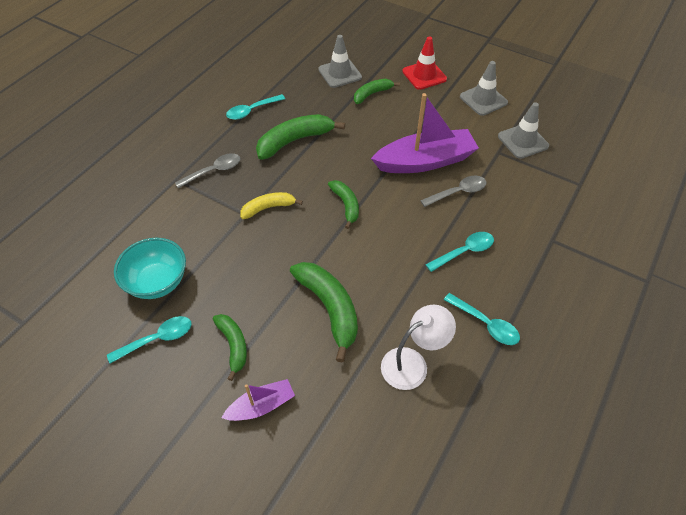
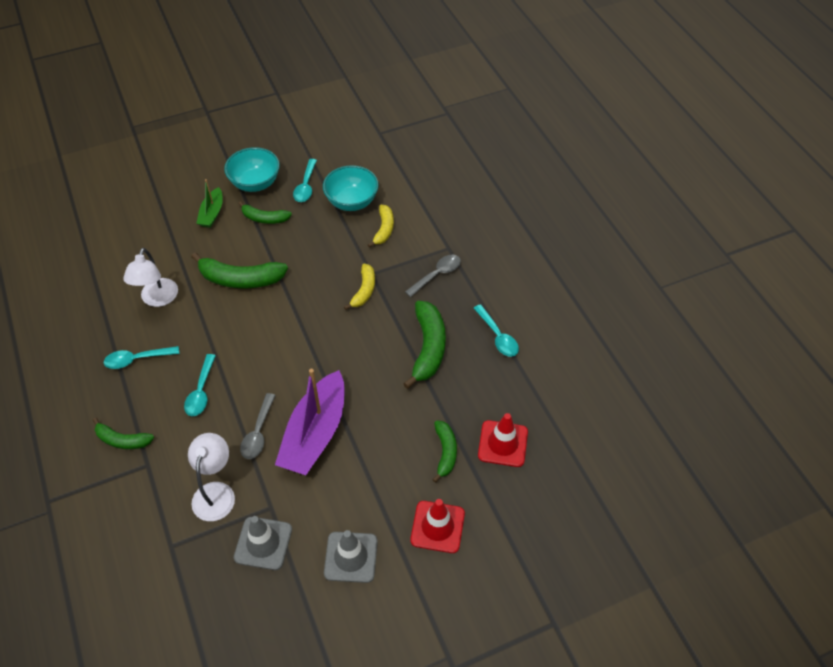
camera: 125 degrees right, 0 degrees up
(182, 234) = (384, 229): none -> yellow banana
(182, 396) = (255, 183): none -> turquoise bowl
(214, 171) = (437, 275): grey spoon -> grey spoon turned 135 degrees counterclockwise
(252, 111) = (498, 336): turquoise spoon -> turquoise spoon turned 150 degrees clockwise
(261, 405) = (212, 213): purple boat -> green boat
(340, 73) = (502, 443): grey traffic cone -> red traffic cone
(346, 205) = (320, 342): green banana -> green banana (122, 440)
(523, 186) = (216, 492): none -> white lamp

